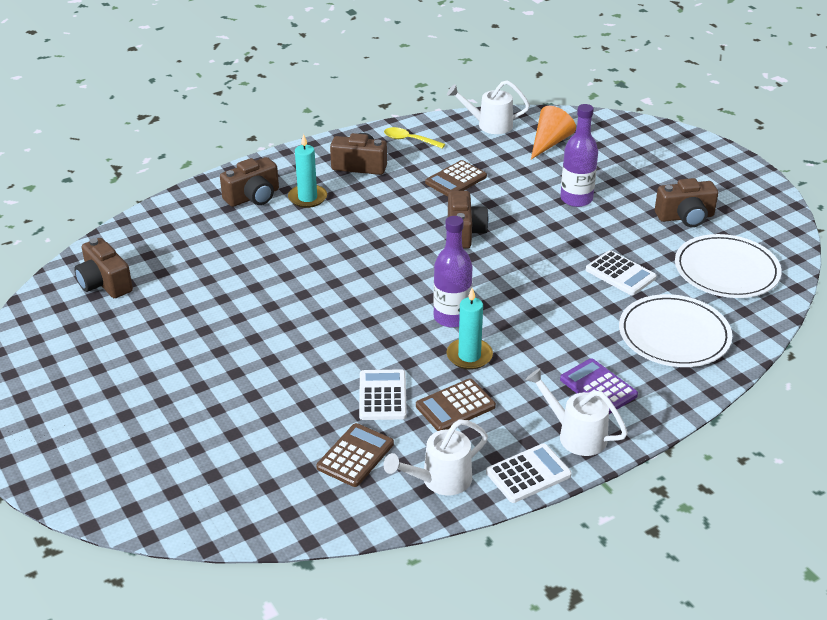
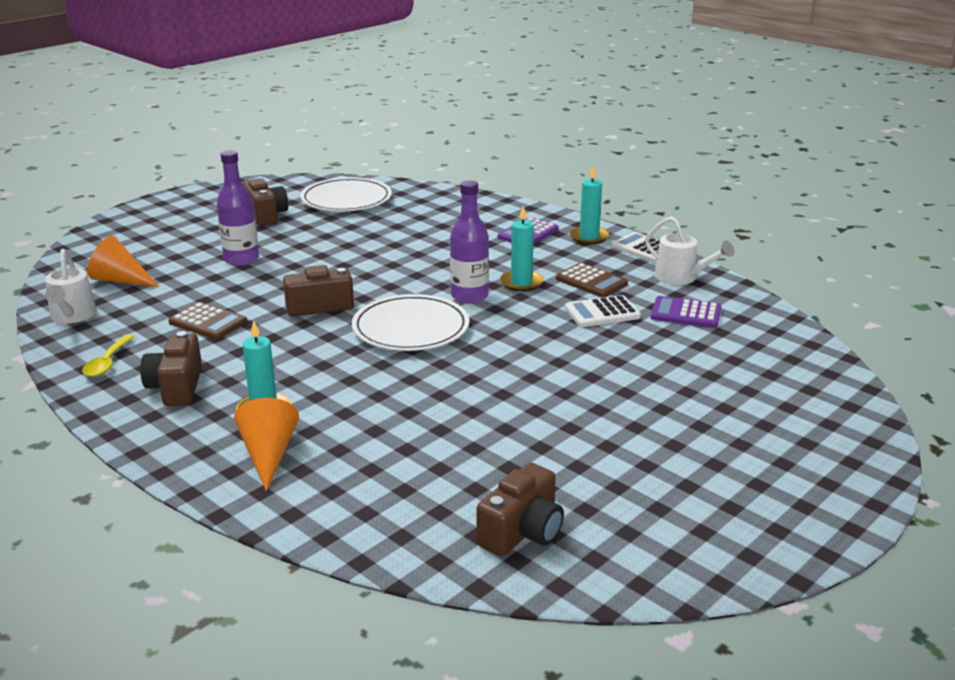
camera: 105 degrees left, 10 degrees down
(253, 197) = (268, 454): brown camera -> orange cone
(355, 456) = (686, 313): brown calculator -> purple calculator
(576, 435) = (589, 237): white watering can -> turquoise candle
(620, 274) = (367, 234): white calculator -> none
(674, 335) = (445, 213): white plate -> white plate (410, 328)

